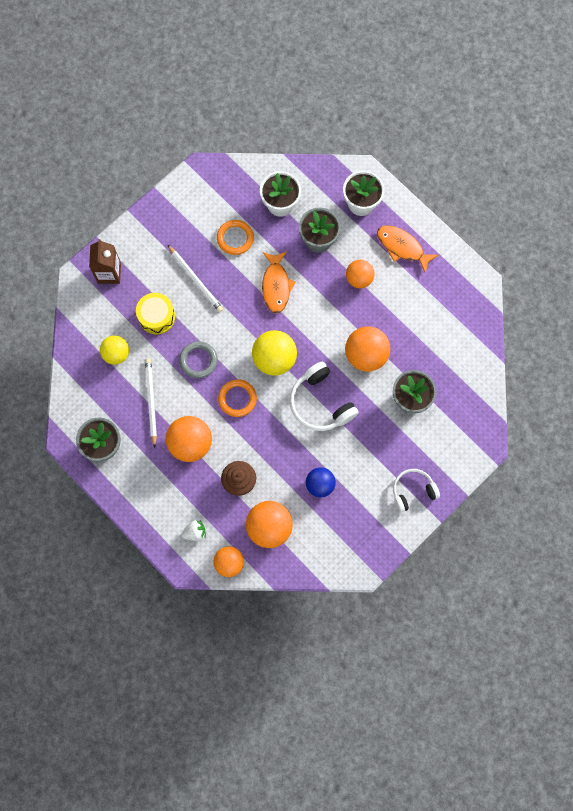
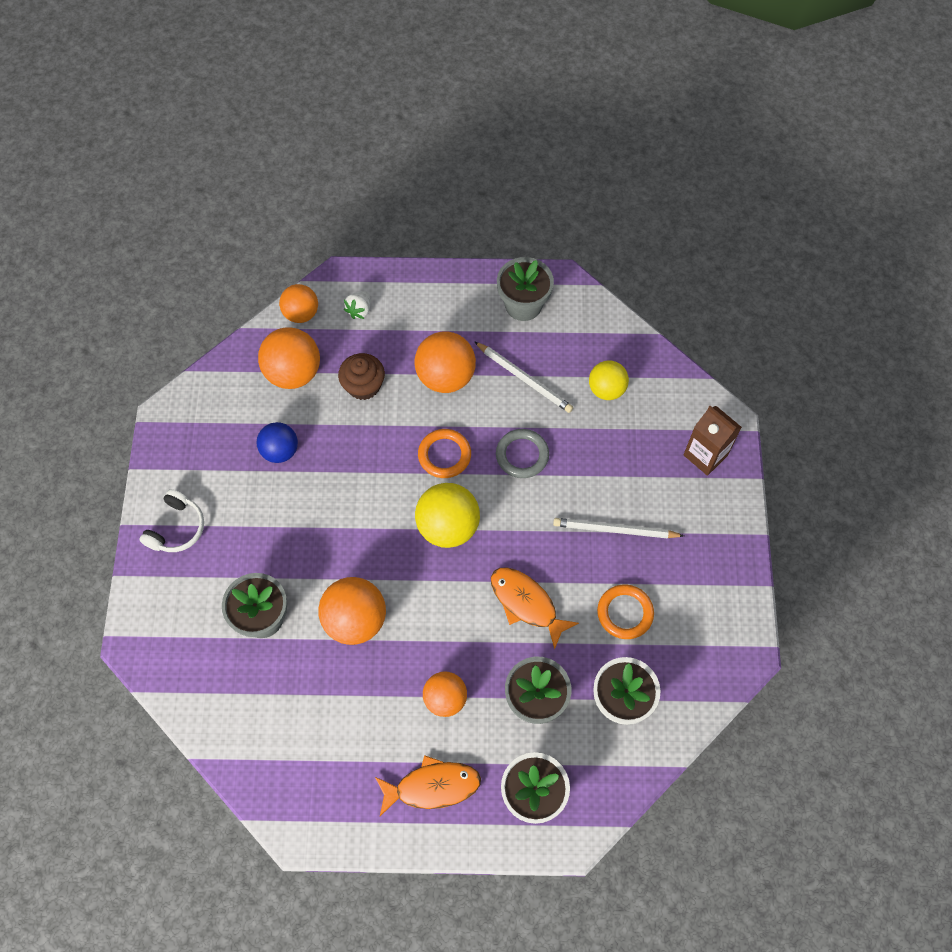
camera: 135 degrees right, 10 degrees down
(156, 317) = (610, 458): yellow drum -> none
(320, 403) = (356, 527): white headphones -> none

